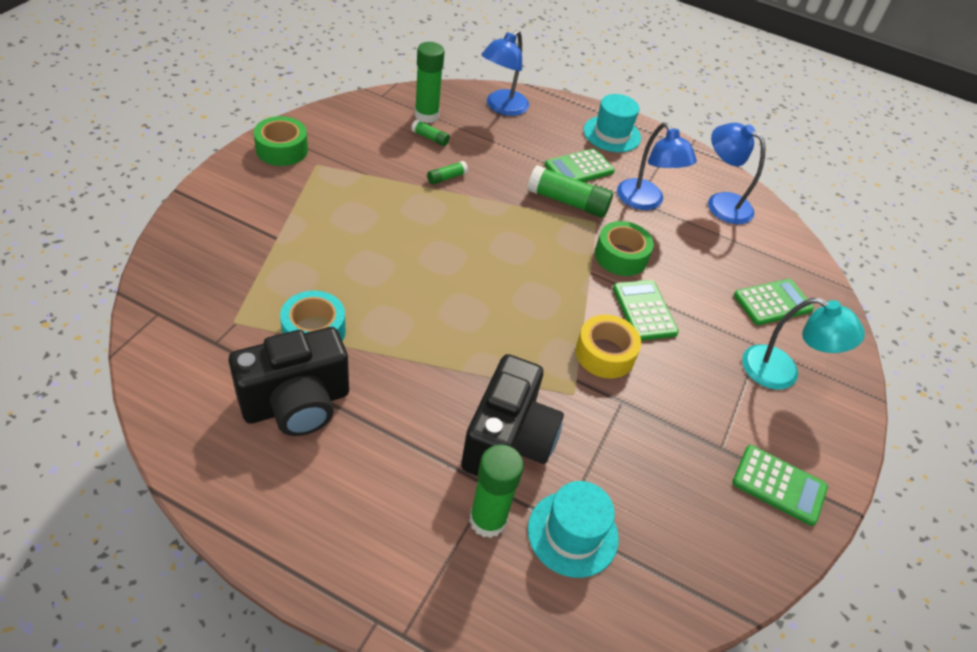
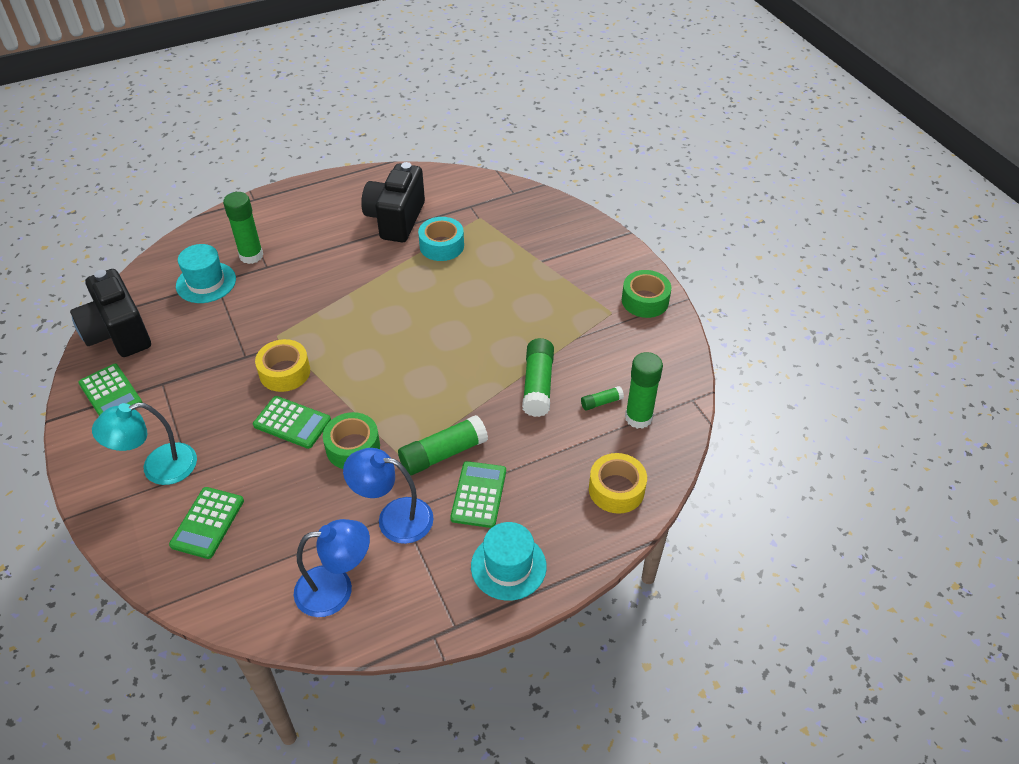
camera: 135 degrees right, 0 degrees up
(447, 178) = (538, 385): green glue stick -> green glue stick, size x2.00
(502, 107) = (616, 489): blue lamp -> yellow tape
(508, 441) = (282, 288): black camera -> black camera (118, 333)
(779, 485) = (111, 393): green calculator -> green calculator turned 105 degrees counterclockwise

